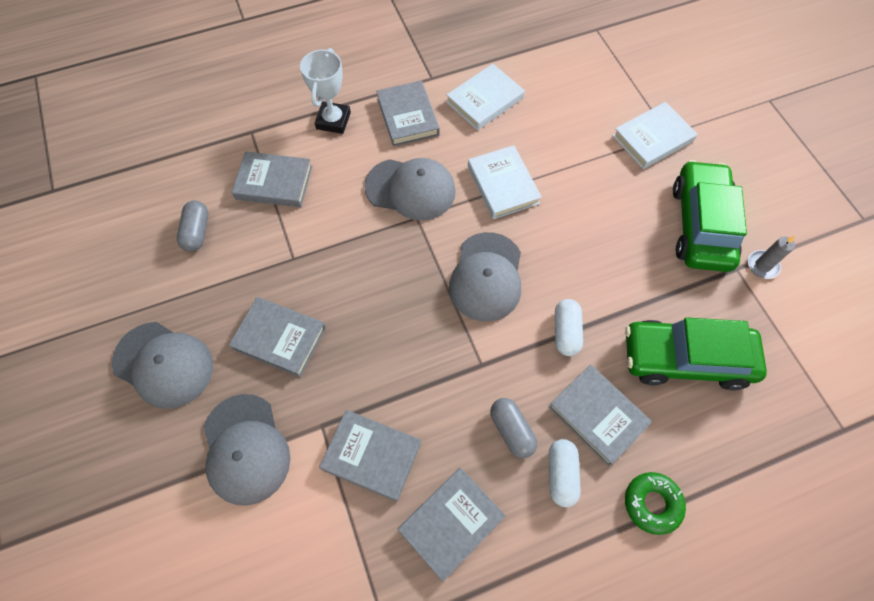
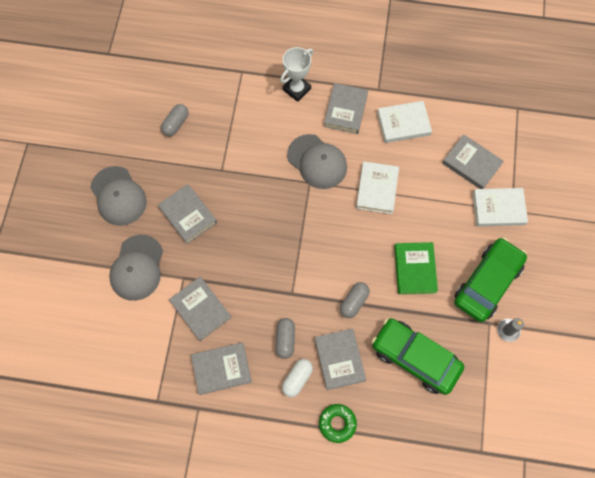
camera: 30 degrees right, 5 degrees up
(274, 182) = (237, 114): grey book -> grey book (471, 164)
(486, 277) = (328, 243): grey cap -> none
(566, 332) = (354, 302): white capsule -> grey capsule
(610, 253) = (415, 269): none -> green book

